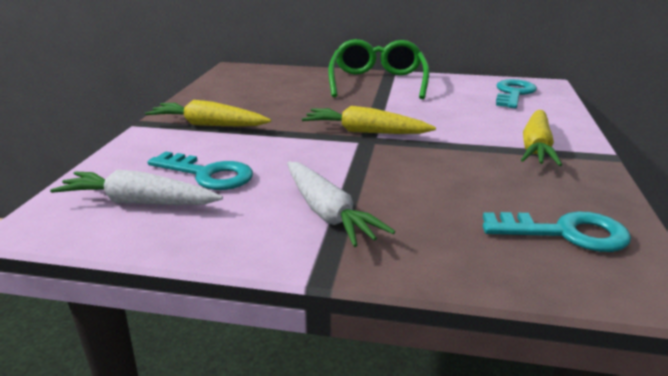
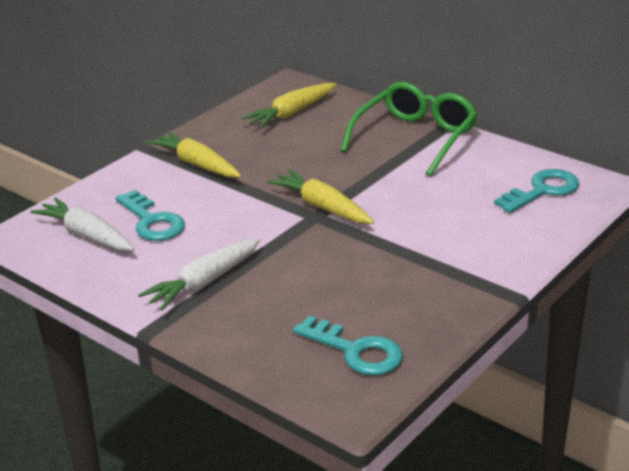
camera: 30 degrees right, 5 degrees up
(327, 213) = (203, 282): white carrot -> white carrot turned 45 degrees clockwise
(536, 147) = (457, 266): yellow carrot -> yellow carrot (291, 113)

